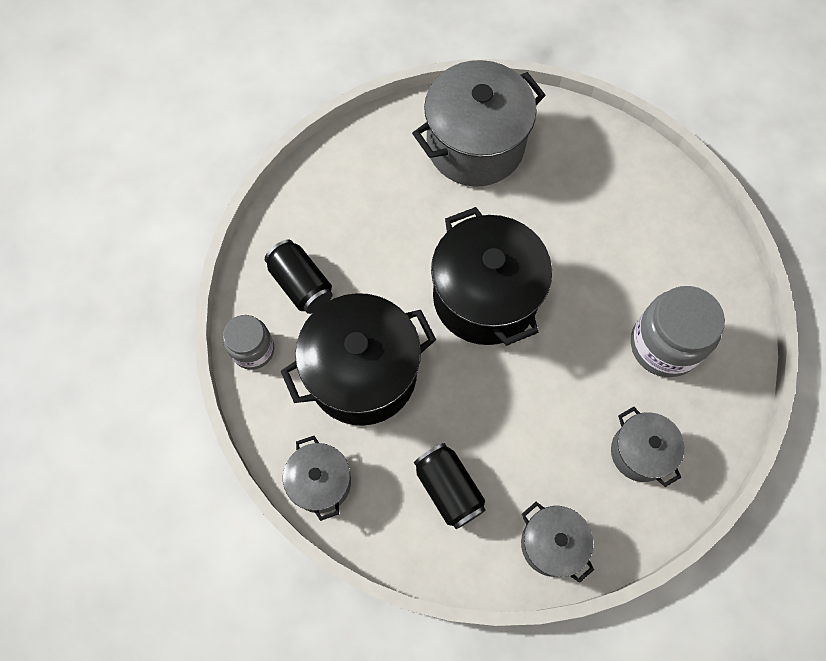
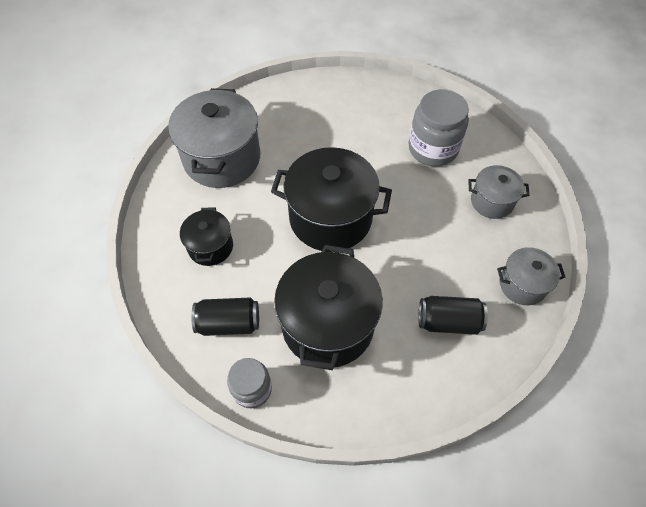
camera: 55 degrees left, 10 degrees down
(320, 482) = (389, 404): grey pot -> none
(367, 210) = (210, 246): none -> black pot

